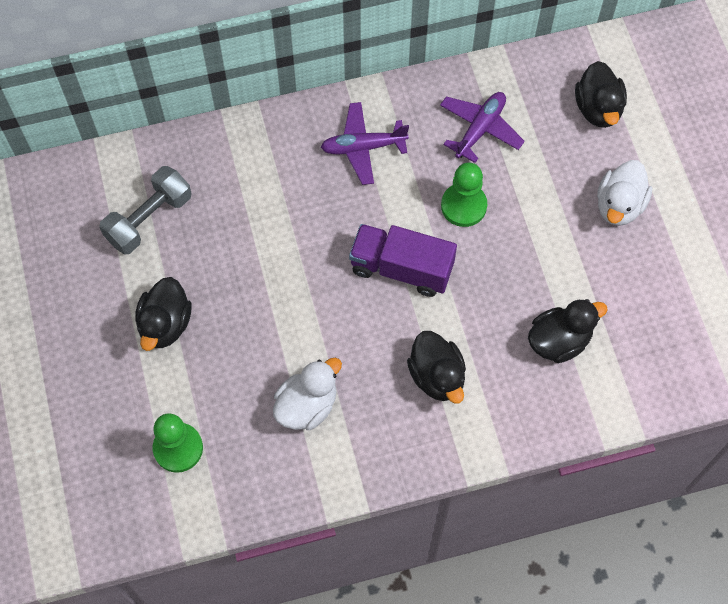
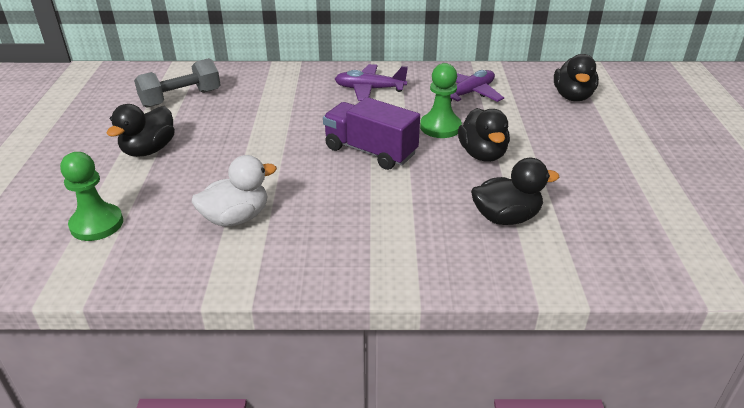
camera: 15 degrees right, 30 degrees down
(437, 376) = (373, 220): black duck -> black duck (482, 154)
(619, 205) = (583, 146): white duck -> none

